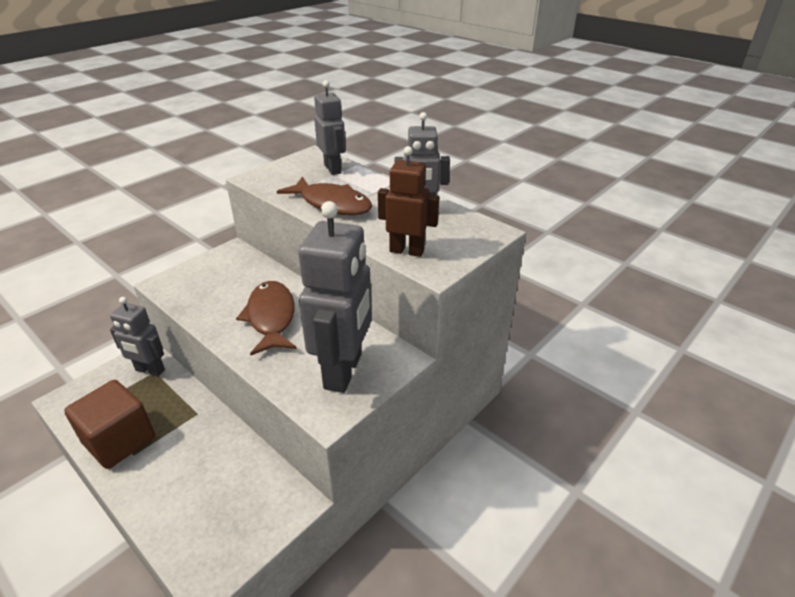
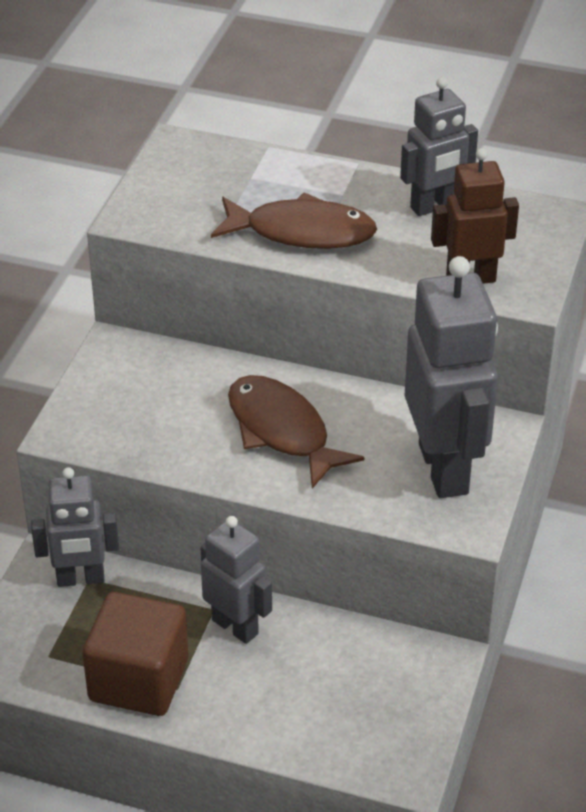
camera: 25 degrees left, 5 degrees up
(333, 169) = (240, 166): grey robot -> grey robot (235, 626)

